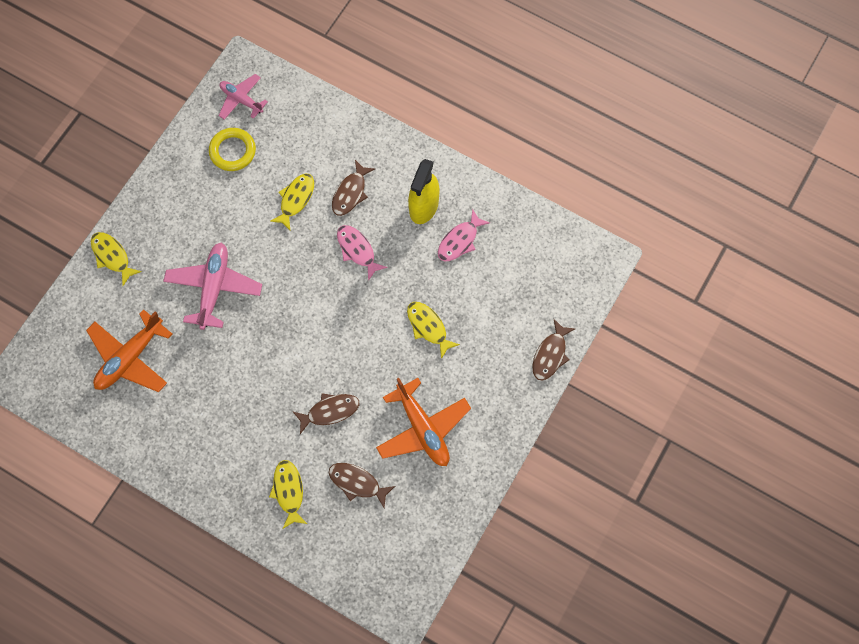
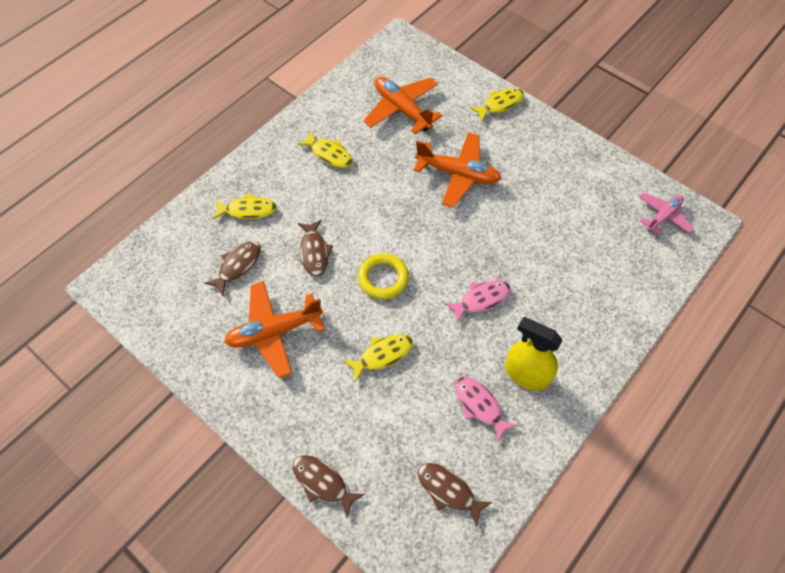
camera: 100 degrees right, 10 degrees down
(214, 288) = (458, 174): pink plane -> orange plane
(232, 151) = (603, 203): yellow ring -> yellow ring (383, 278)
(295, 199) = (545, 251): yellow fish -> yellow fish (329, 154)
(350, 193) = (549, 302): brown fish -> brown fish (448, 490)

